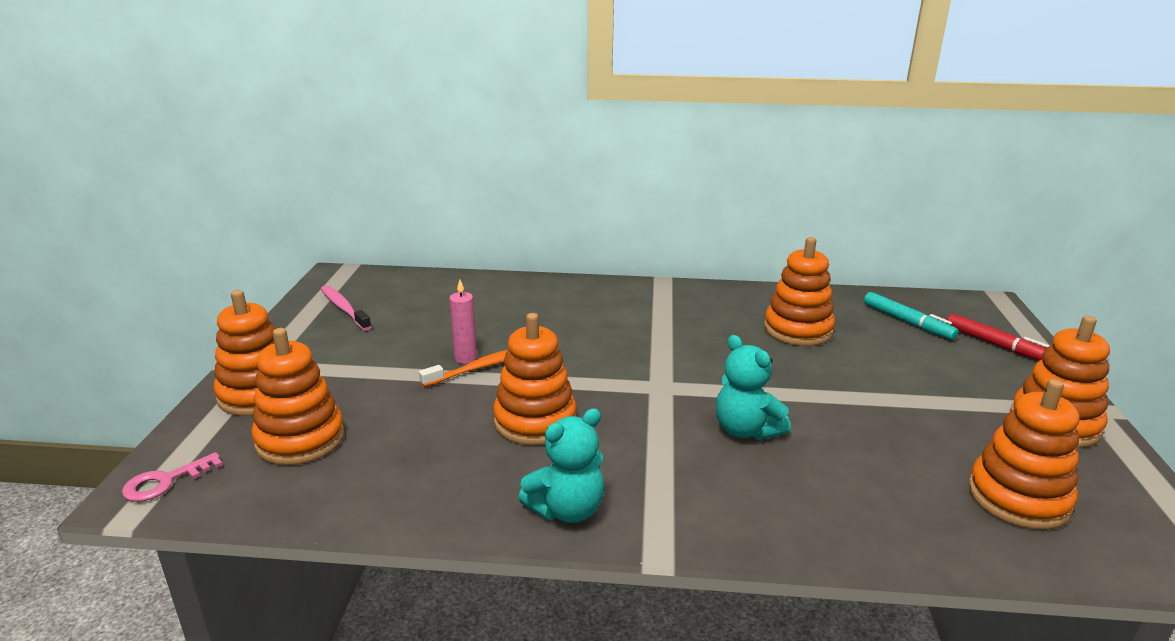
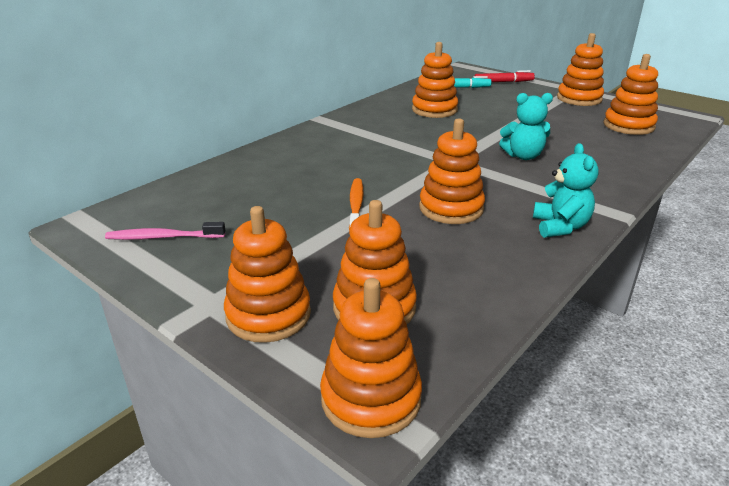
camera: 55 degrees left, 5 degrees up
(165, 481) = (371, 398): pink key -> orange stacking toy
(465, 358) = (334, 208): pink candle -> none

